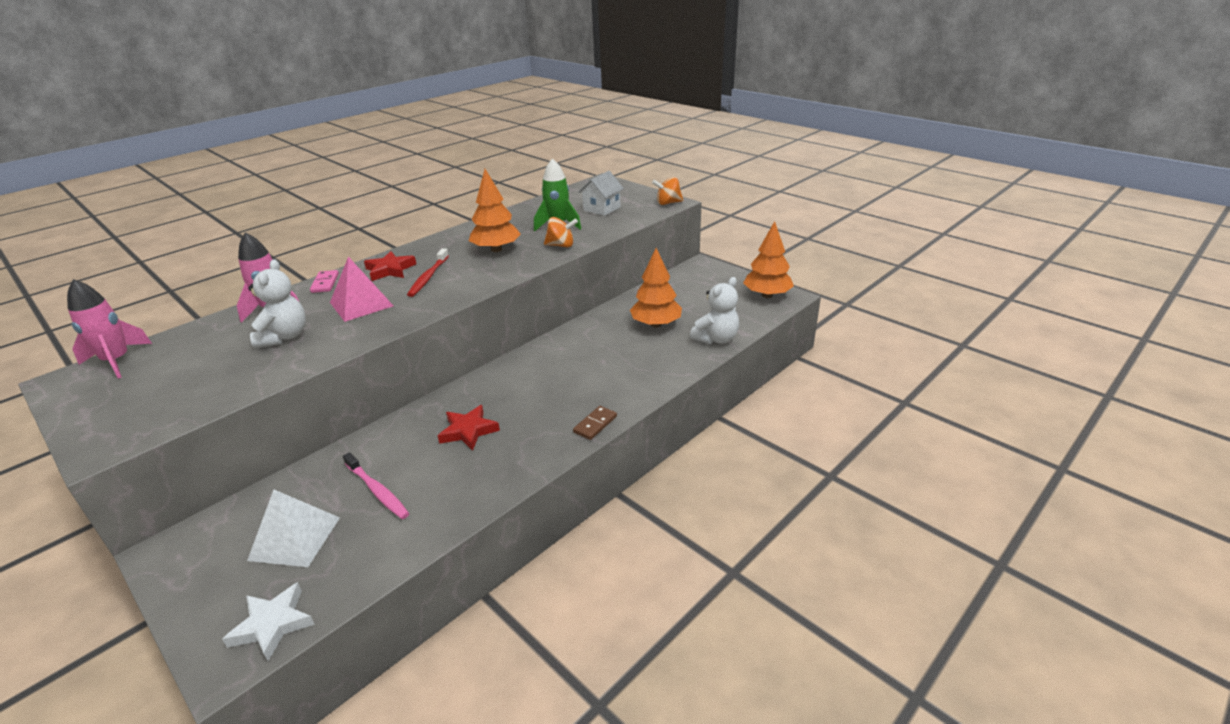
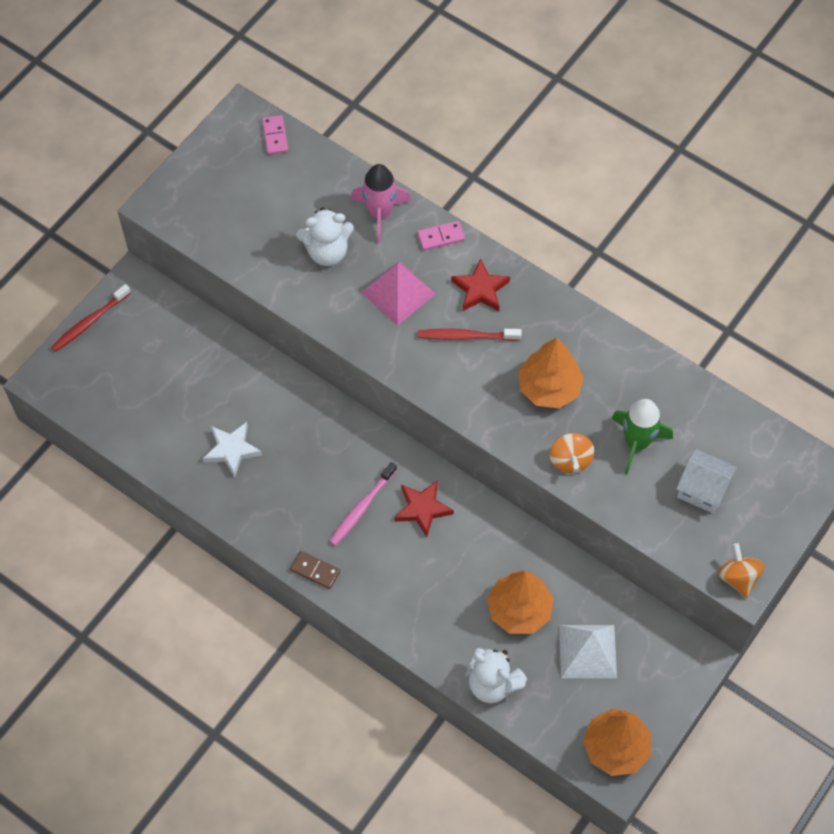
camera: 80 degrees right, 30 degrees up
(117, 361) = (275, 136): pink rocket -> pink domino
(181, 601) = (89, 322): none -> red toothbrush
(273, 624) = (73, 393): white star -> white star (232, 450)
(295, 538) = (152, 368): white pyramid -> white pyramid (587, 651)
(377, 491) = (208, 407): pink toothbrush -> pink toothbrush (362, 508)
(468, 431) = (295, 456): red star -> red star (422, 509)

